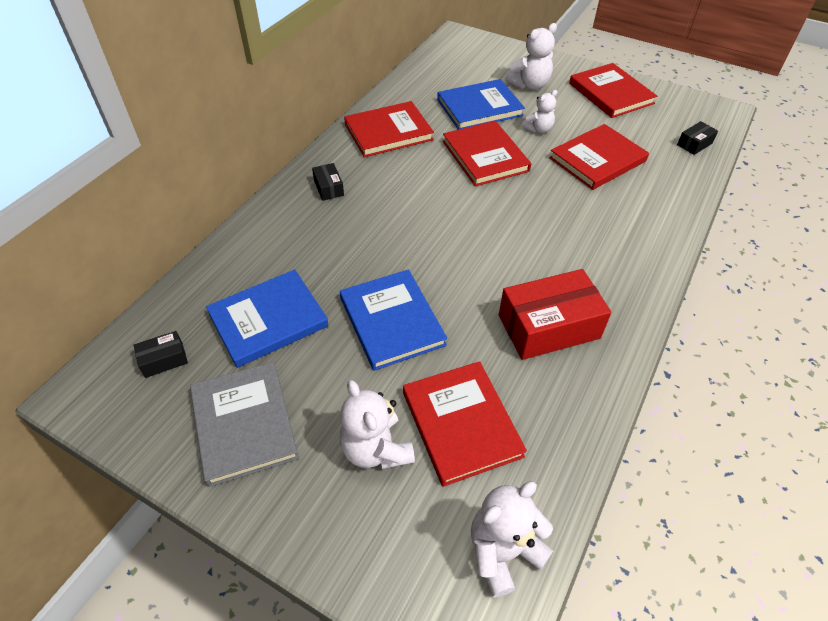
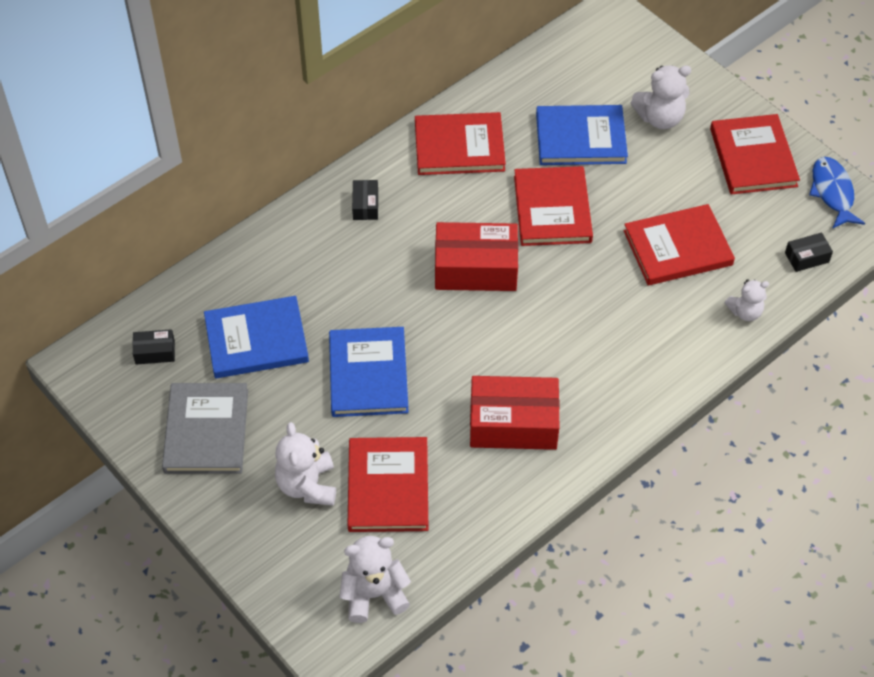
camera: 20 degrees right, 5 degrees up
(446, 211) = (475, 268): none -> red box
(538, 129) = (634, 187): white teddy bear -> white teddy bear (745, 312)
(680, 102) = (832, 192): none -> blue fish

